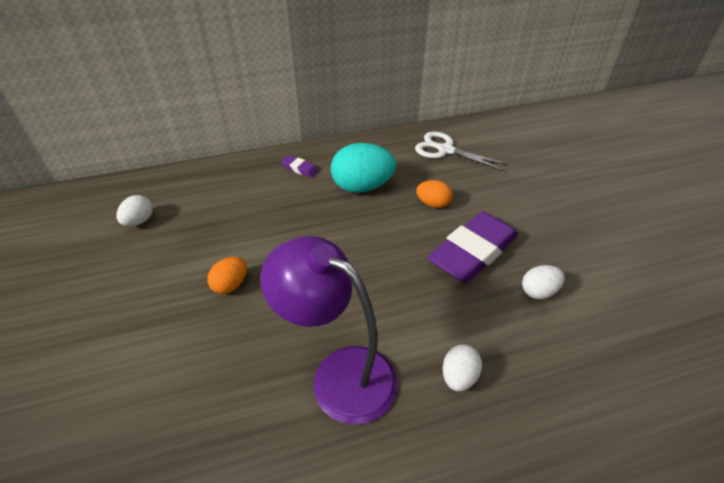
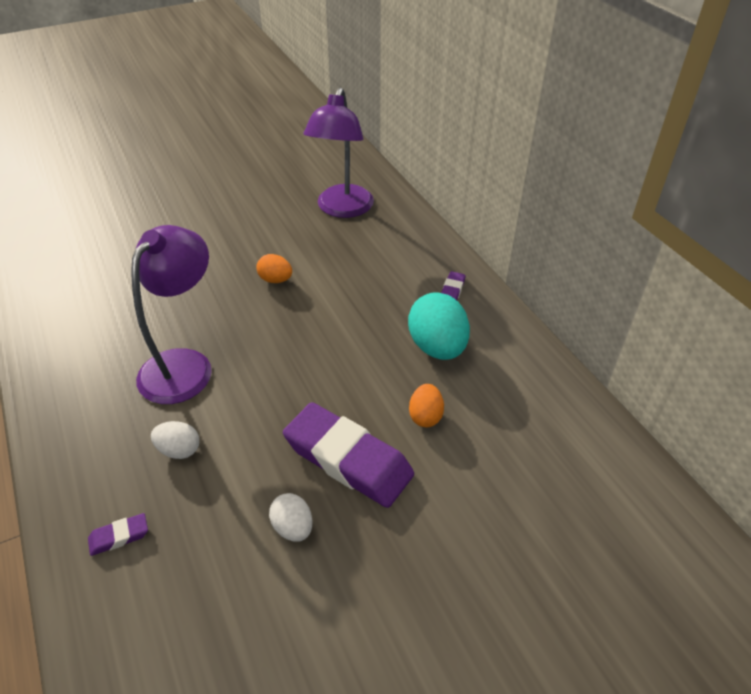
camera: 80 degrees right, 0 degrees up
(139, 221) = (342, 209): white egg -> purple lamp
(445, 150) = (547, 424): white scissors -> none
(562, 429) = (119, 536): none -> purple eraser

